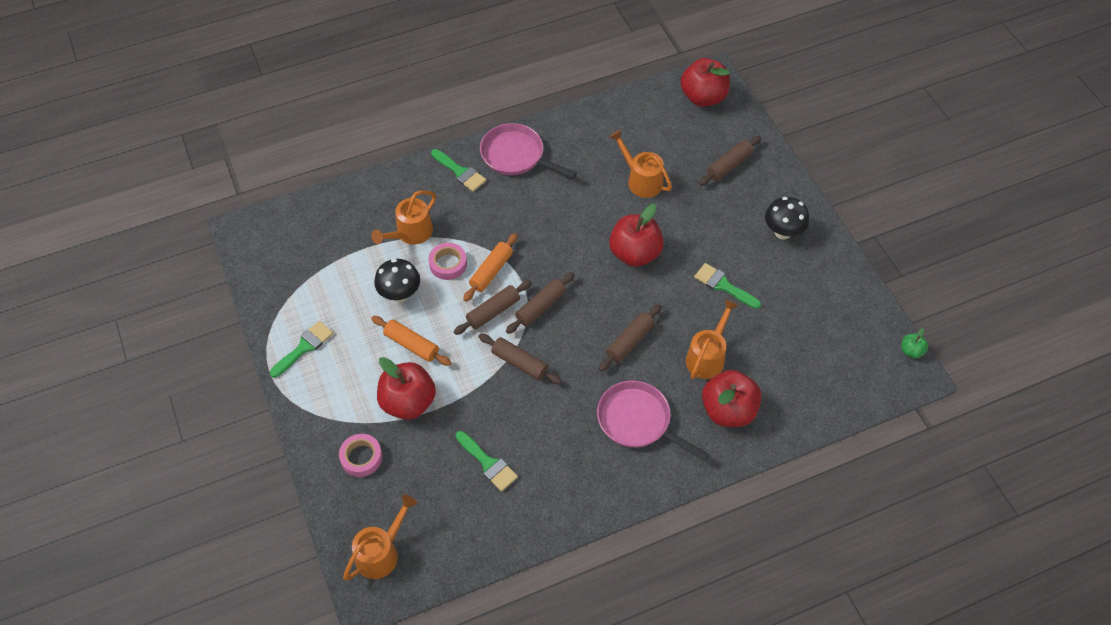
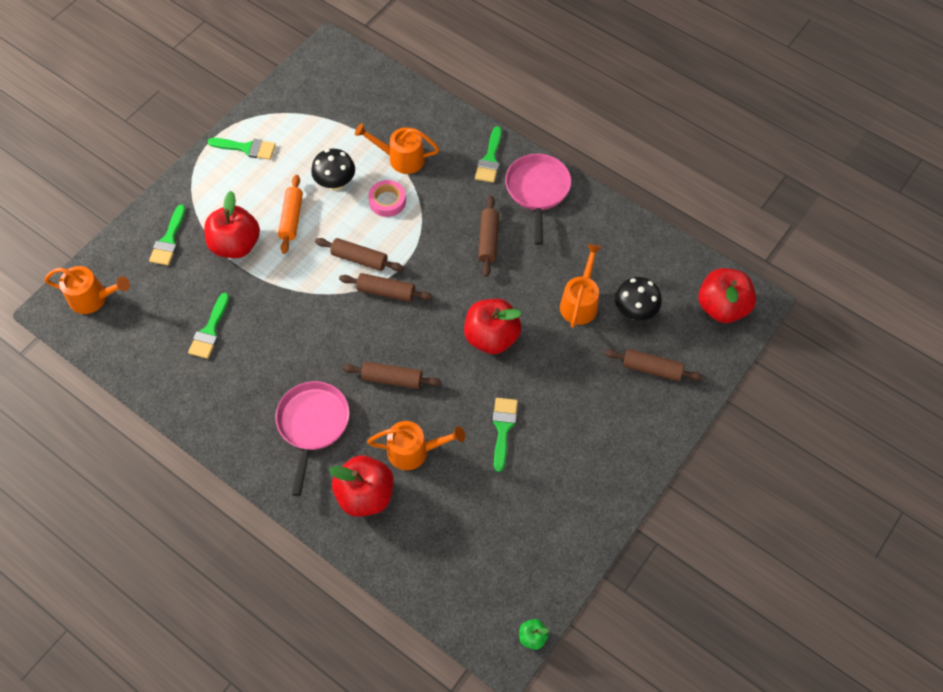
camera: 60 degrees right, 5 degrees up
(361, 457) = (169, 240): pink tape -> green brush
(491, 271) = (400, 236): orange rolling pin -> none
(520, 363) = (319, 304): brown rolling pin -> brown rolling pin (488, 240)
(783, 232) = (602, 453): black mushroom -> black mushroom (634, 312)

